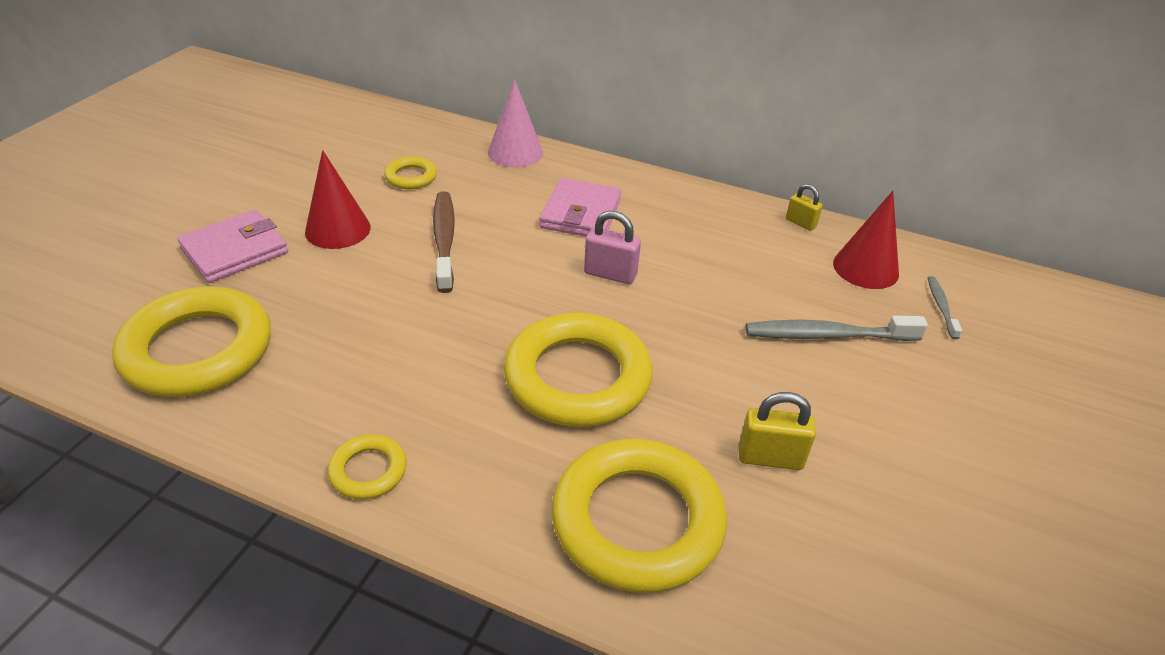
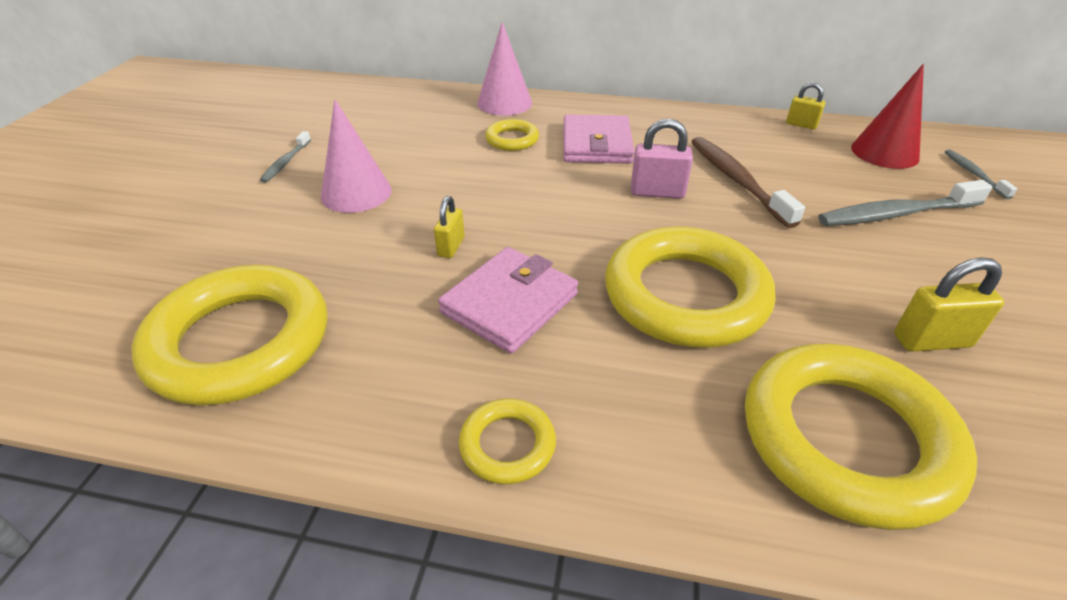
camera: 10 degrees left, 0 degrees up
(235, 251) = (249, 230): pink wallet -> pink wallet (510, 303)
(288, 187) = (286, 162): none -> grey toothbrush
(338, 229) = (356, 193): red cone -> pink cone
(398, 296) = (451, 247): none -> yellow padlock
(411, 177) = (412, 136): yellow ring -> yellow ring (512, 139)
(444, 240) = (474, 187): brown toothbrush -> brown toothbrush (737, 180)

